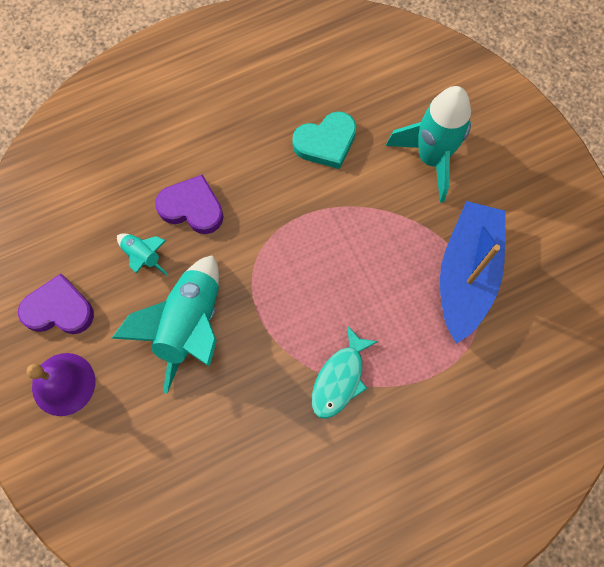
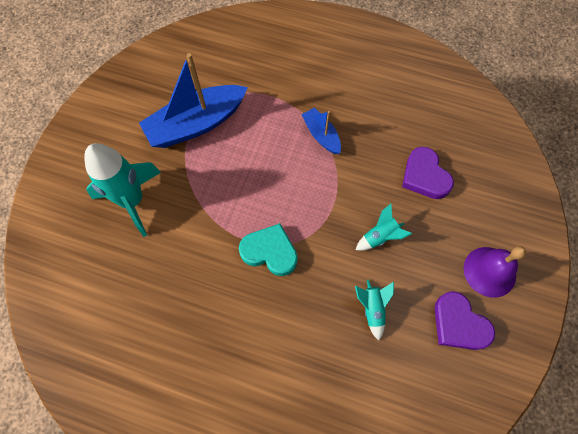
camera: 135 degrees left, 5 degrees down
(190, 325) = (380, 237): turquoise rocket -> turquoise rocket, size x0.48
(192, 208) = (310, 312): purple heart -> purple heart (425, 176)
(326, 143) = (179, 273): turquoise heart -> turquoise heart (270, 252)
(340, 378) = (321, 135): turquoise fish -> blue boat

